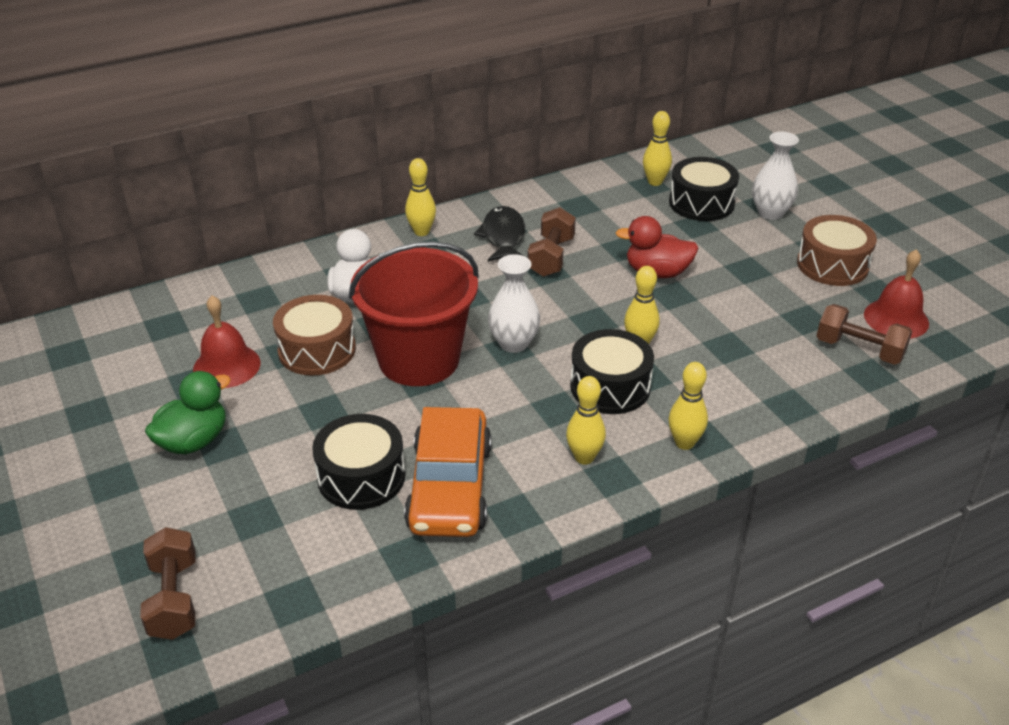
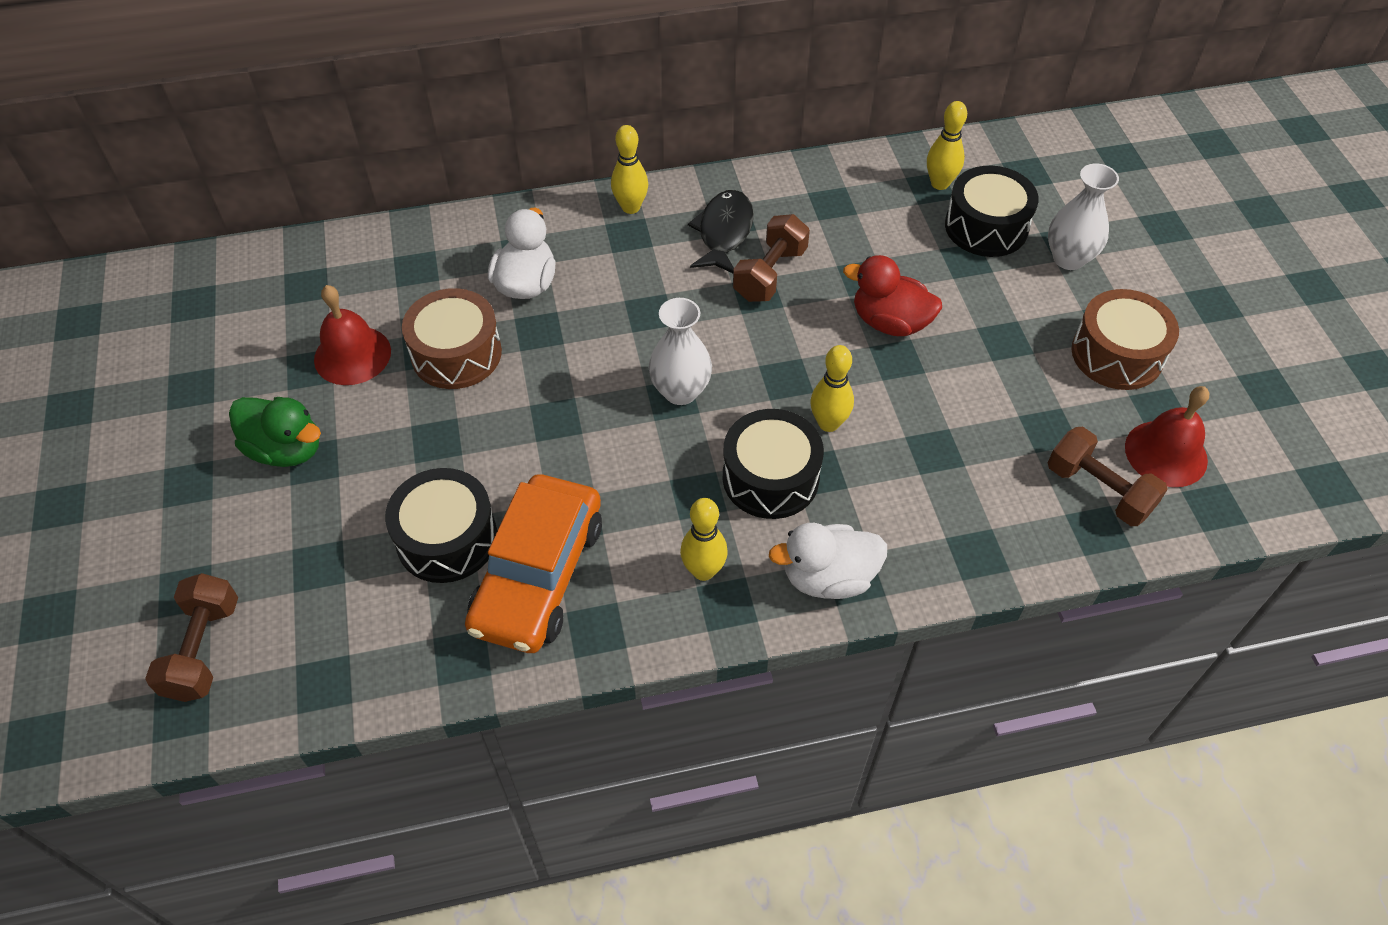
camera: 15 degrees right, 15 degrees up
(193, 441) = (286, 449): green duck -> green duck turned 60 degrees clockwise
(419, 359) = (564, 391): red bucket -> none
(684, 443) = (828, 577): yellow bowling pin -> white duck

